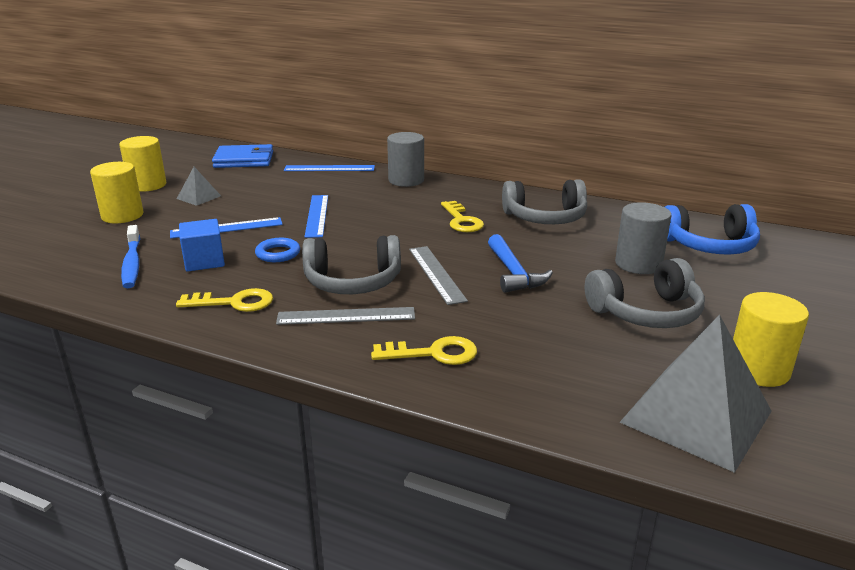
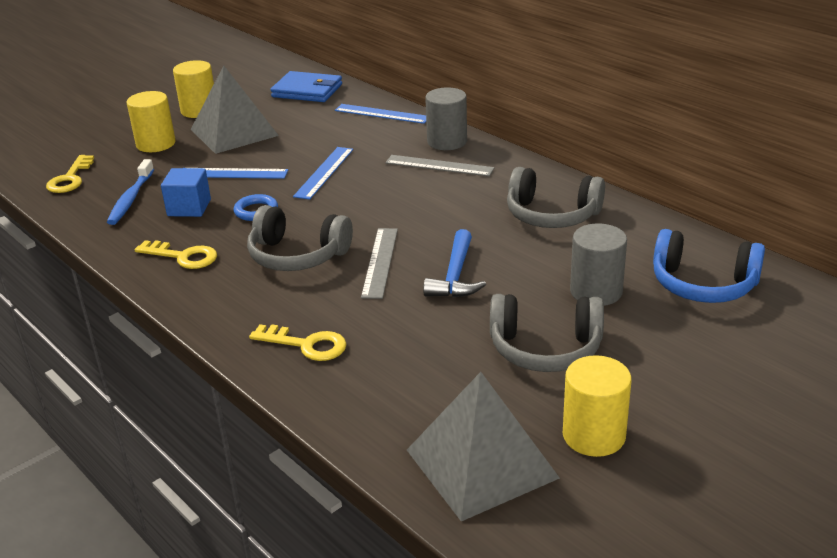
camera: 25 degrees right, 5 degrees up
(198, 197) = (234, 132): grey pyramid -> grey pyramid, size x2.13
(346, 316) = (263, 290): grey ruler -> grey ruler (439, 166)
(461, 220) = (459, 203): yellow key -> yellow key (70, 178)

